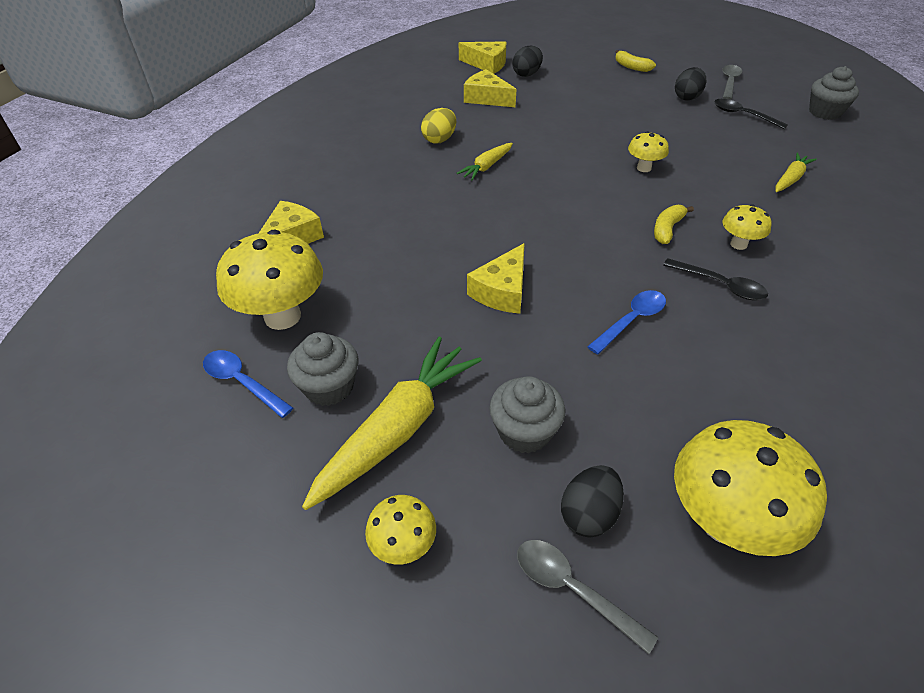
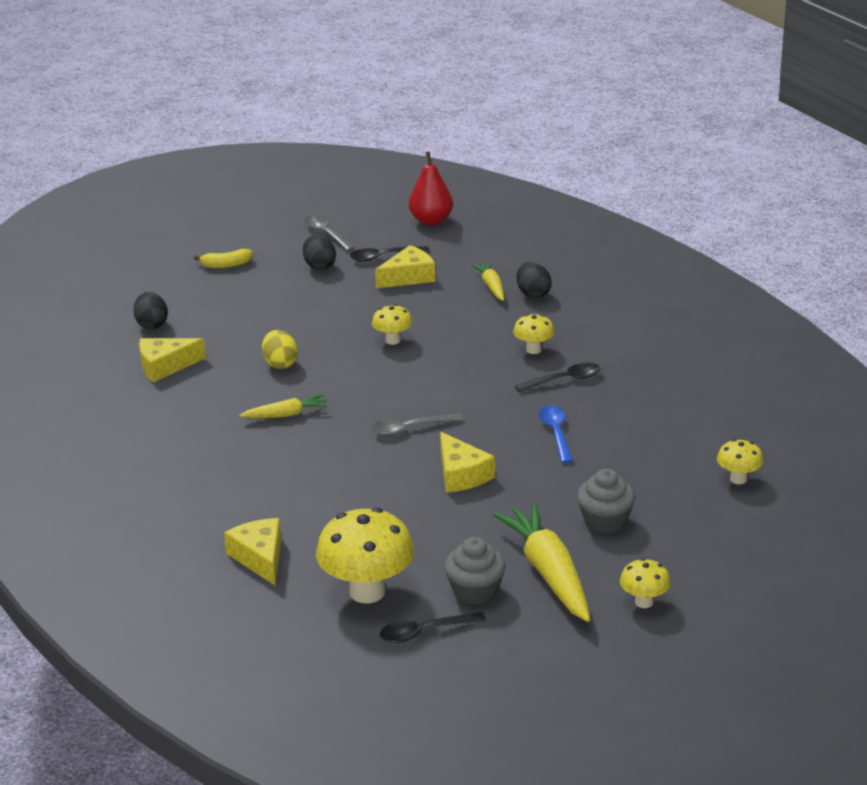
camera: 55 degrees left, 15 degrees down
(242, 382) = (425, 632): blue spoon -> black spoon
(439, 139) = (204, 422): yellow egg -> yellow egg (280, 364)
(486, 167) = (286, 415): yellow carrot -> yellow carrot turned 90 degrees counterclockwise
(487, 64) = (95, 338): yellow cheese -> yellow cheese (408, 277)
(573, 589) = (729, 551): grey spoon -> grey spoon (410, 428)
(589, 514) = (688, 523): black egg -> black egg (533, 294)
(667, 229) = (481, 370): yellow banana -> none
(724, 522) = (738, 479): yellow mushroom -> yellow mushroom, size x0.51
(825, 112) = (431, 221): grey cupcake -> red pear

